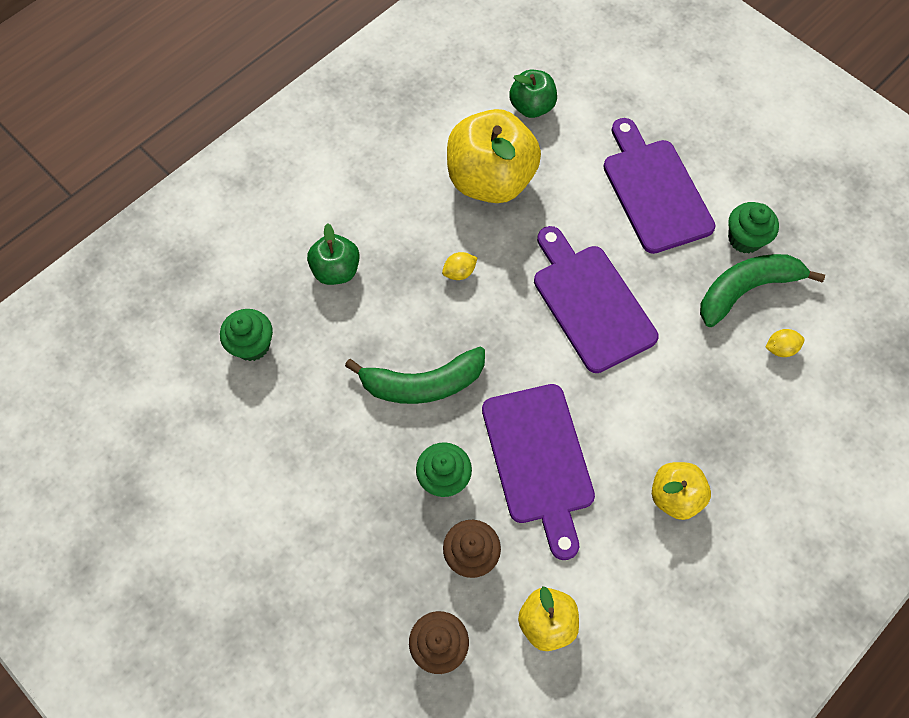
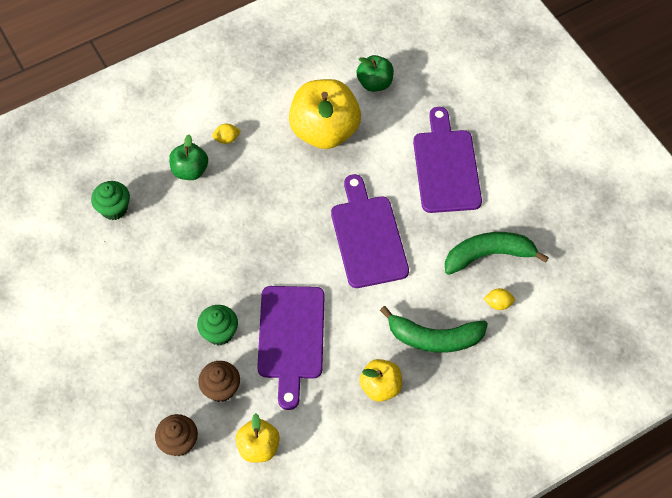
camera: 15 degrees right, 5 degrees down
(422, 383) = (226, 264): green banana -> green banana (434, 338)
(459, 272) = (279, 192): yellow lemon -> yellow lemon (227, 139)
(744, 239) = (501, 218): green cupcake -> none

